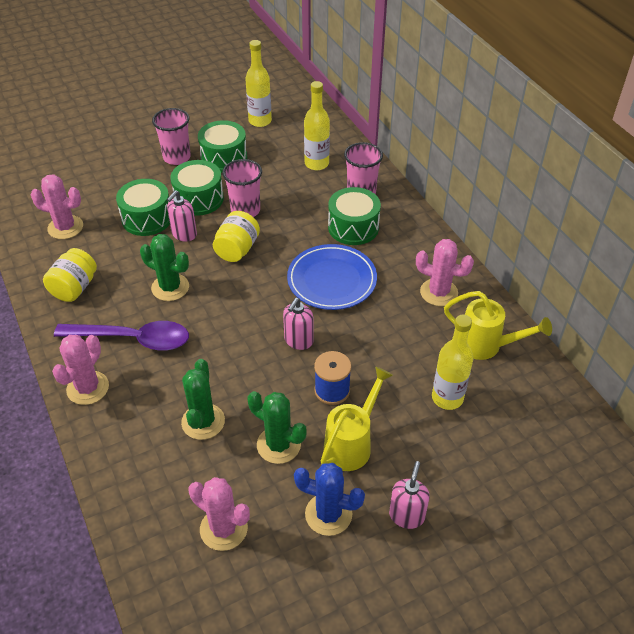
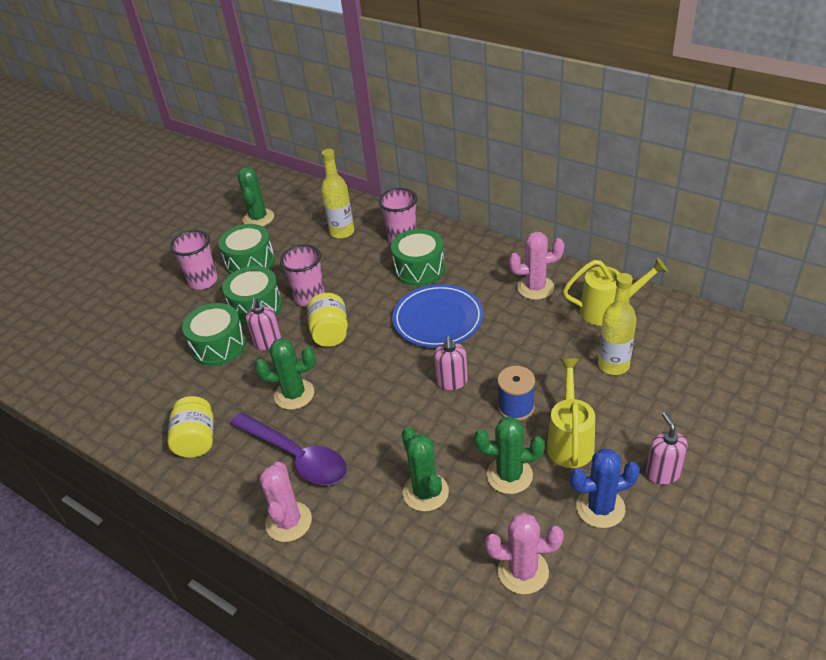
camera: 25 degrees left, 5 degrees down
(65, 227) = (139, 391): pink cactus -> none
(133, 339) = (296, 456): purple spoon -> purple spoon turned 60 degrees clockwise
(260, 121) = (258, 218): yellow bottle -> green cactus

